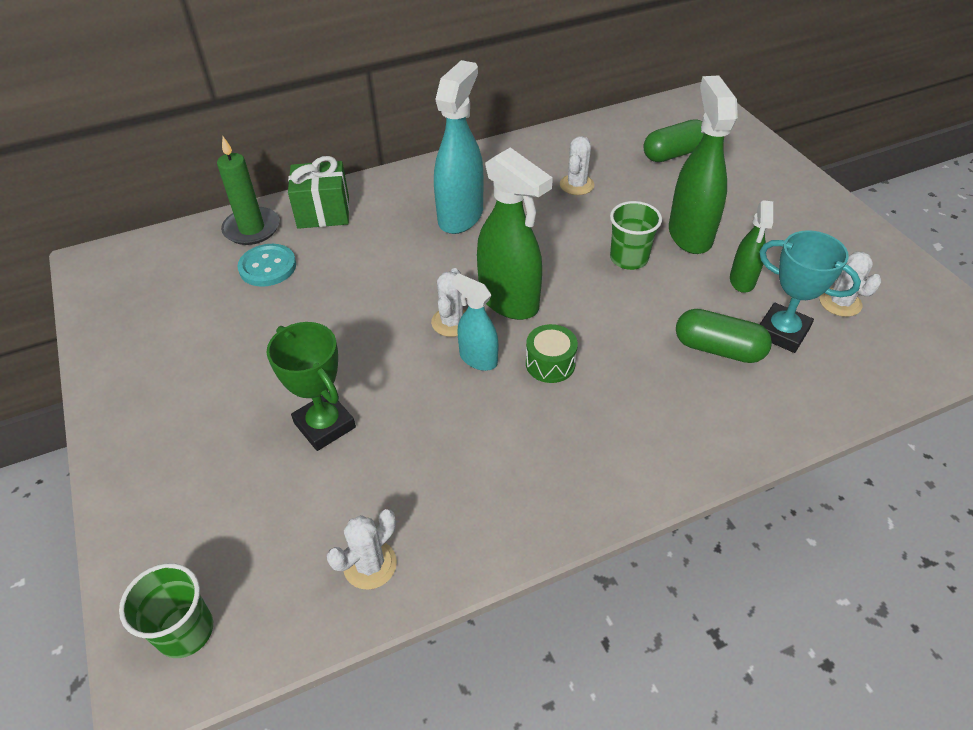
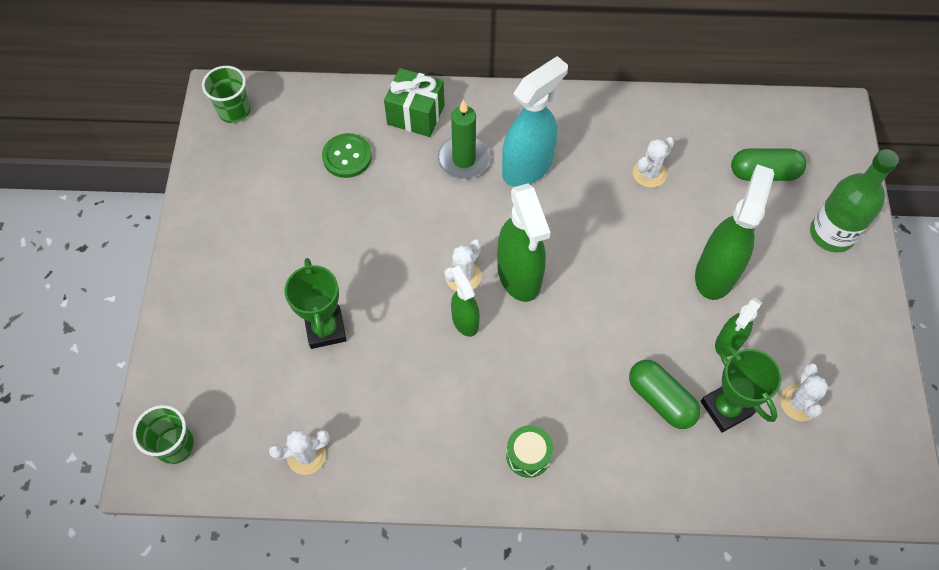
camera: 25 degrees right, 15 degrees up
(252, 229) = (351, 109): green candle -> green candle (464, 159)
(267, 267) = (347, 157): turquoise button -> green button
(478, 358) = (465, 321): turquoise spray bottle -> green spray bottle
(550, 363) = (518, 351): green drum -> green drum (528, 455)
(629, 258) = (645, 276): green cup -> green cup (234, 111)
(762, 175) = (831, 234): none -> green bottle
(782, 332) = (726, 408): turquoise trophy -> green trophy

